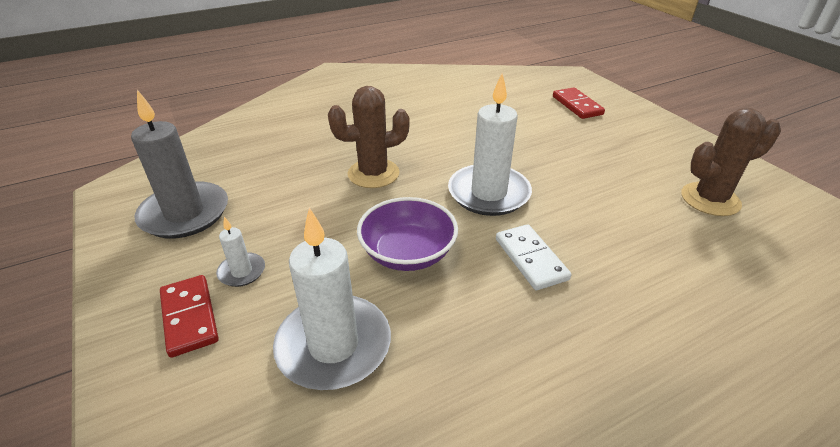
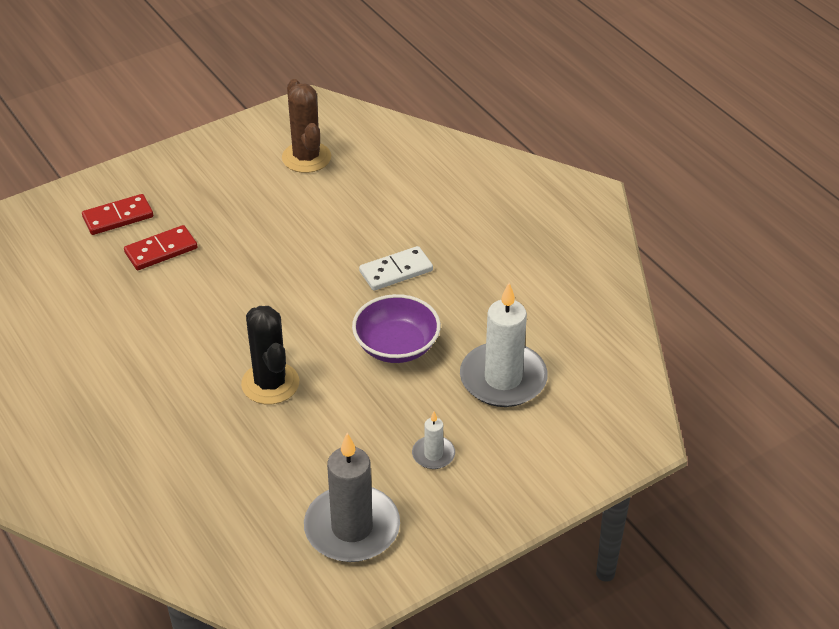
camera: 95 degrees left, 5 degrees up
(189, 317) = (490, 474): red domino -> red domino (161, 250)
(373, 173) = (270, 383): brown cactus -> black cactus
(488, 193) = (303, 294): white candle -> none

